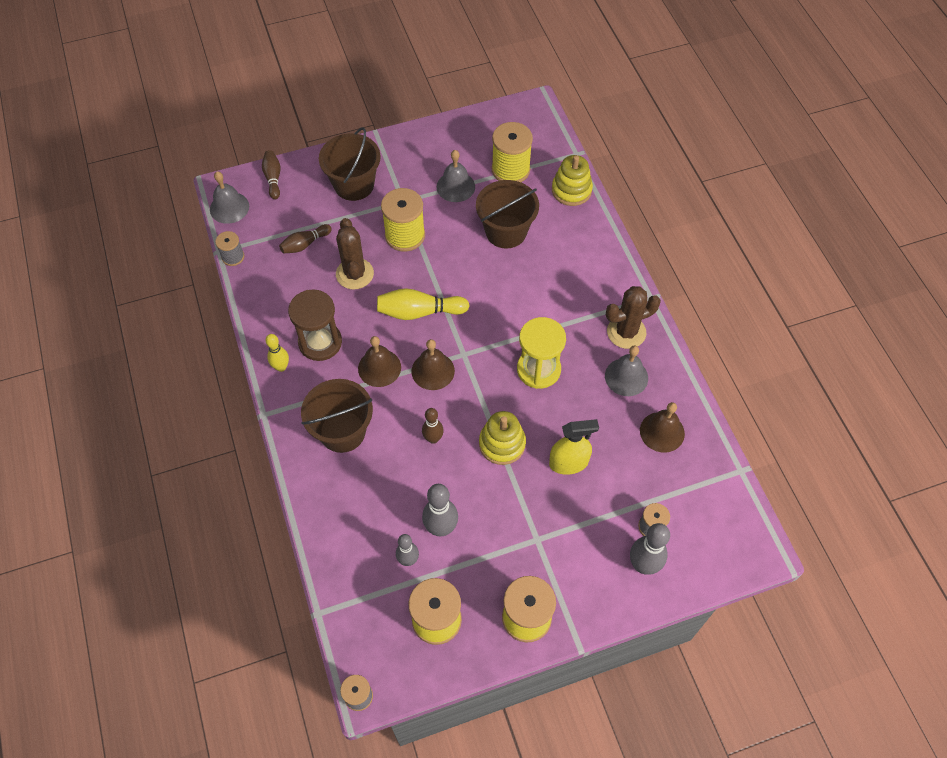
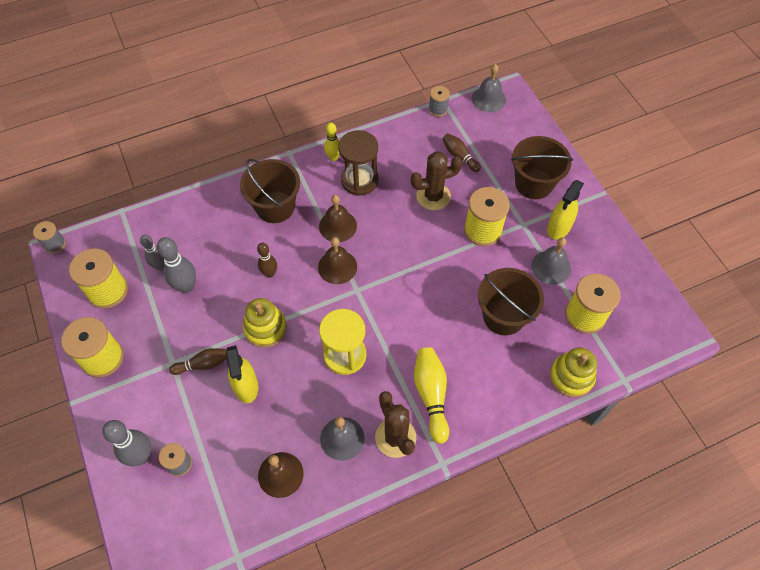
camera: 85 degrees right, 0 degrees up
(273, 178) = (527, 124): brown bowling pin -> brown bowling pin (202, 364)
(411, 173) = (558, 228): none -> yellow spray bottle
(419, 312) = (399, 250): yellow bowling pin -> yellow bowling pin (431, 395)

